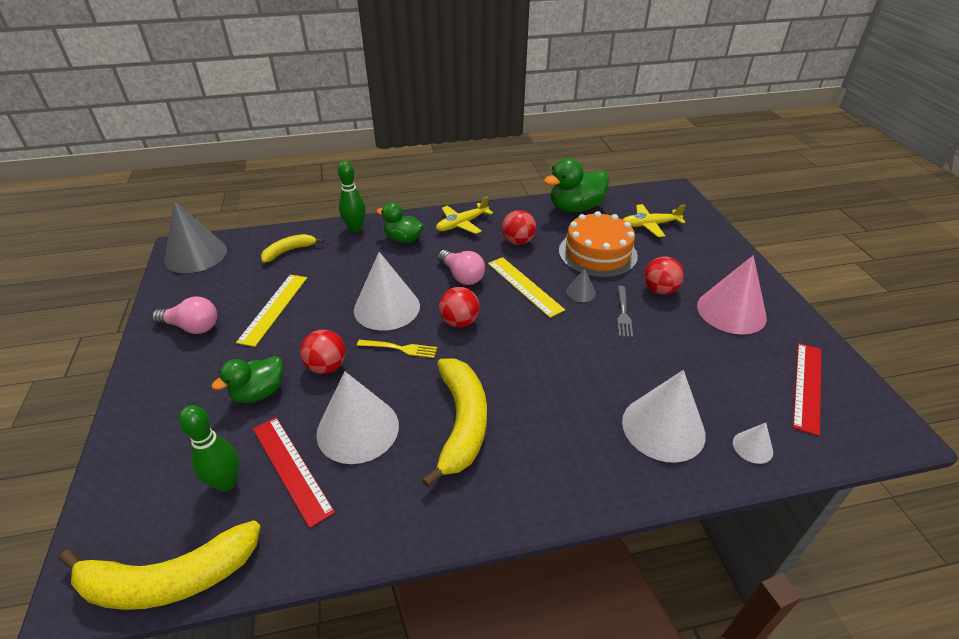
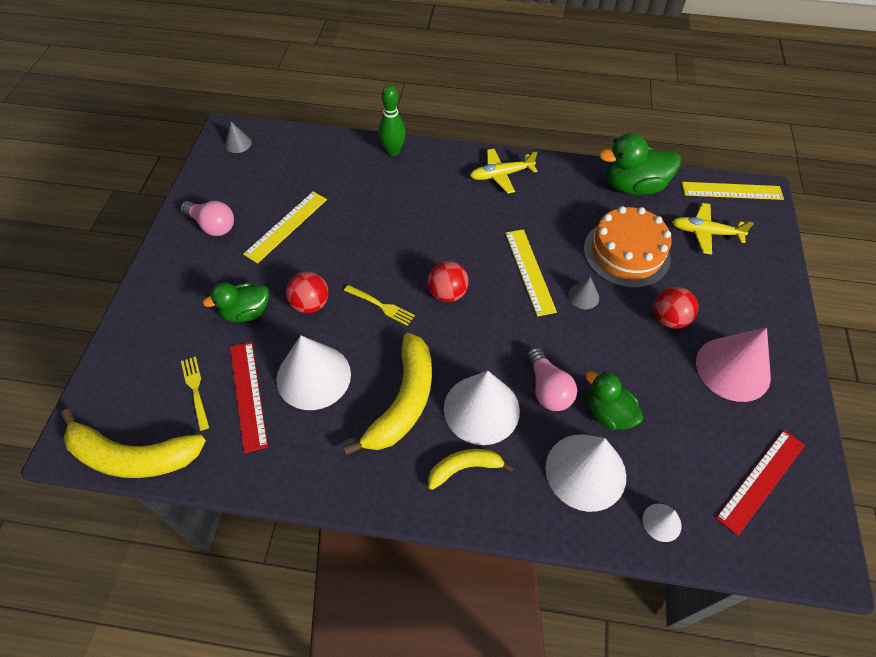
camera: 20 degrees right, 15 degrees up
(196, 255) = (238, 143): grey cone -> grey cone, size x0.46
(227, 483) = (195, 390): green bowling pin -> yellow fork
(289, 251) = (321, 162): yellow banana -> yellow banana (464, 468)
(387, 308) = (386, 256): white cone -> white cone (481, 409)
(403, 239) = (434, 178): green duck -> green duck (608, 413)
(462, 276) = (472, 240): pink light bulb -> pink light bulb (547, 389)
(518, 241) = (549, 214): red ball -> none
(623, 313) = (615, 334): grey fork -> none
(652, 194) = (732, 191): none -> yellow ruler

